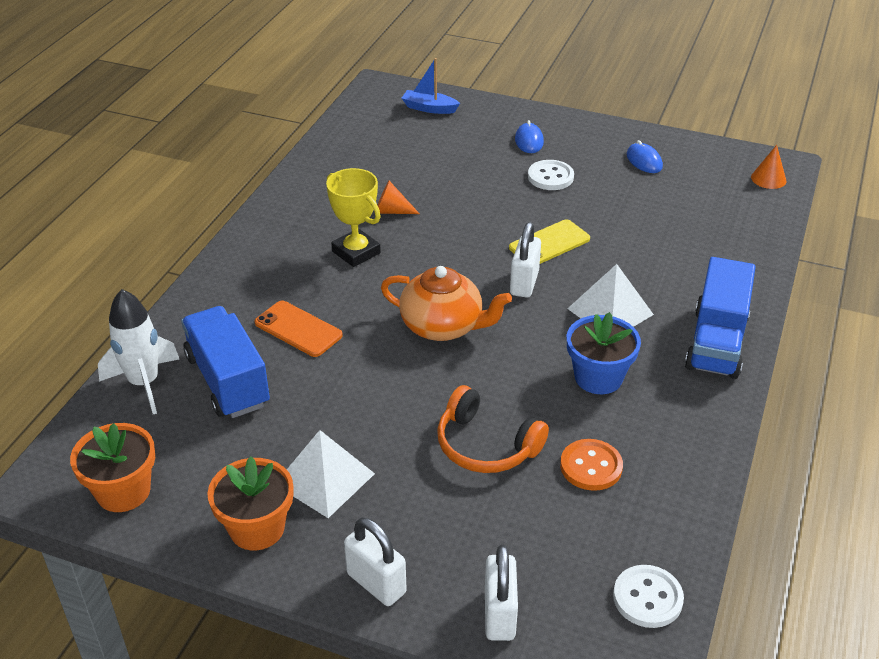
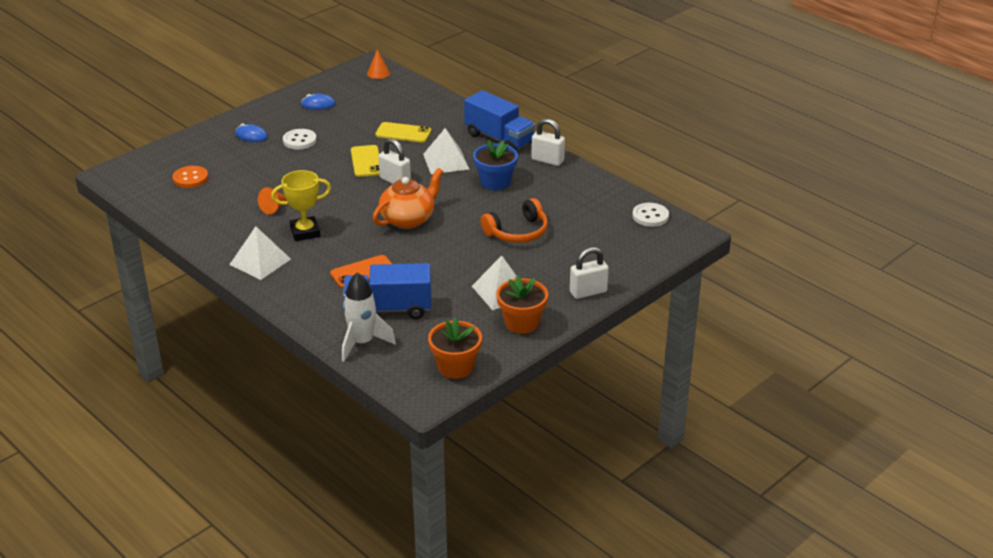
camera: 65 degrees left, 5 degrees down
(274, 241) = (260, 261): none -> white pyramid
(429, 108) = (166, 161): blue boat -> none
(499, 614) = (632, 260): white padlock -> white padlock (547, 160)
(591, 466) = (557, 205): orange button -> orange button (190, 178)
(645, 249) = (403, 133): none -> yellow phone

